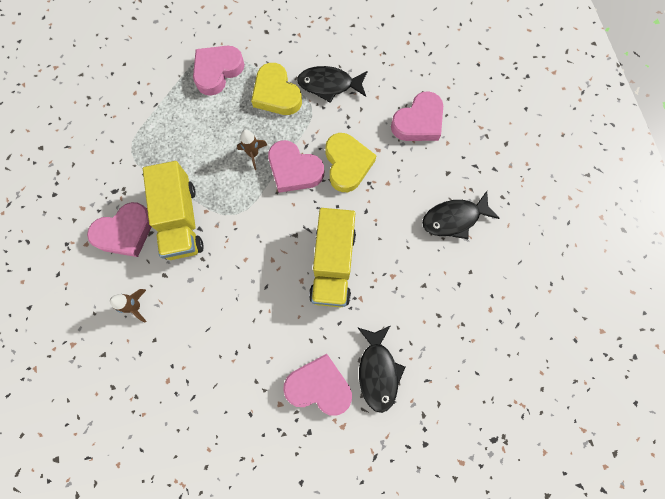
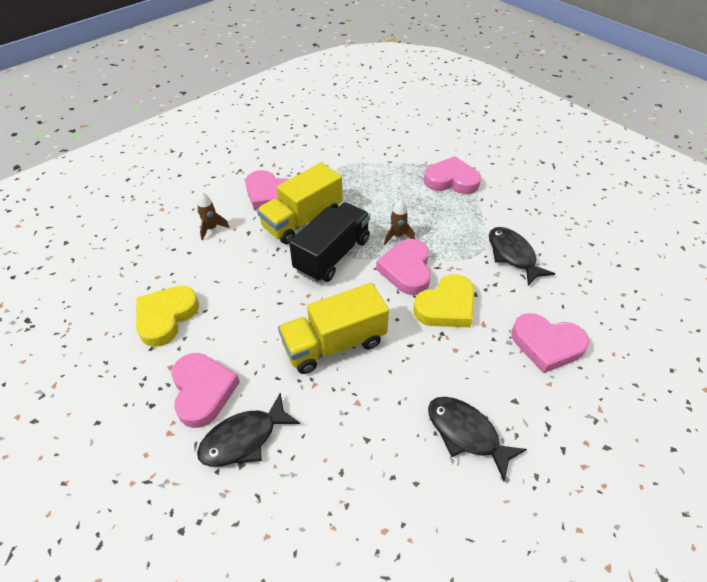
camera: 60 degrees right, 25 degrees down
(240, 217) = (332, 255): none -> black truck
(276, 94) = (467, 224): yellow heart -> yellow heart (166, 317)

